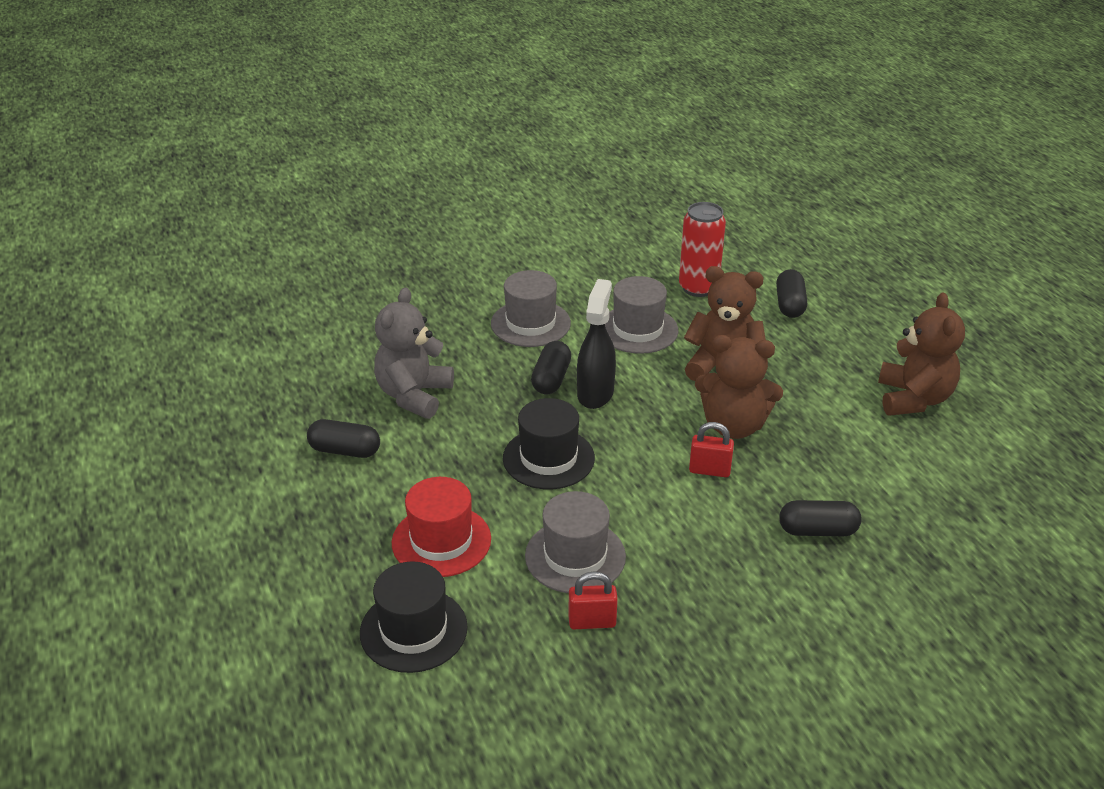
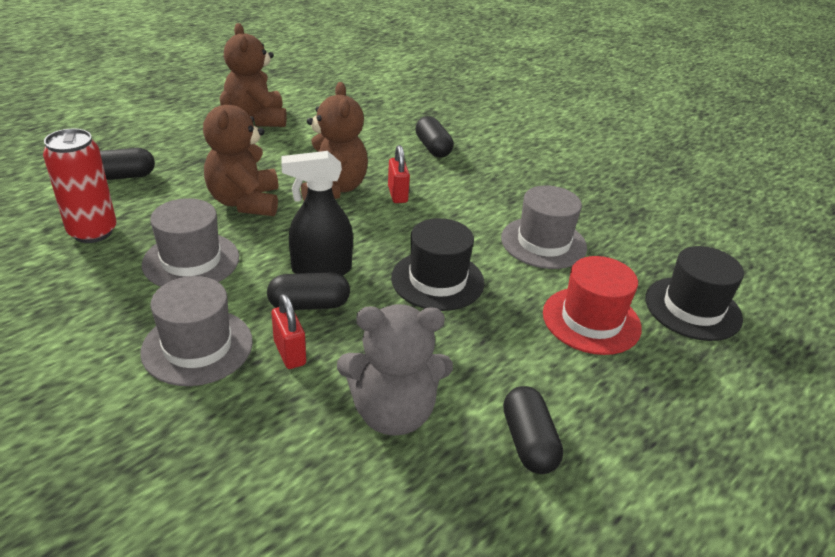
camera: 115 degrees left, 0 degrees up
(592, 622) = (597, 224): red padlock -> red padlock (289, 353)
(913, 399) = (257, 119): brown teddy bear -> brown teddy bear turned 90 degrees counterclockwise

